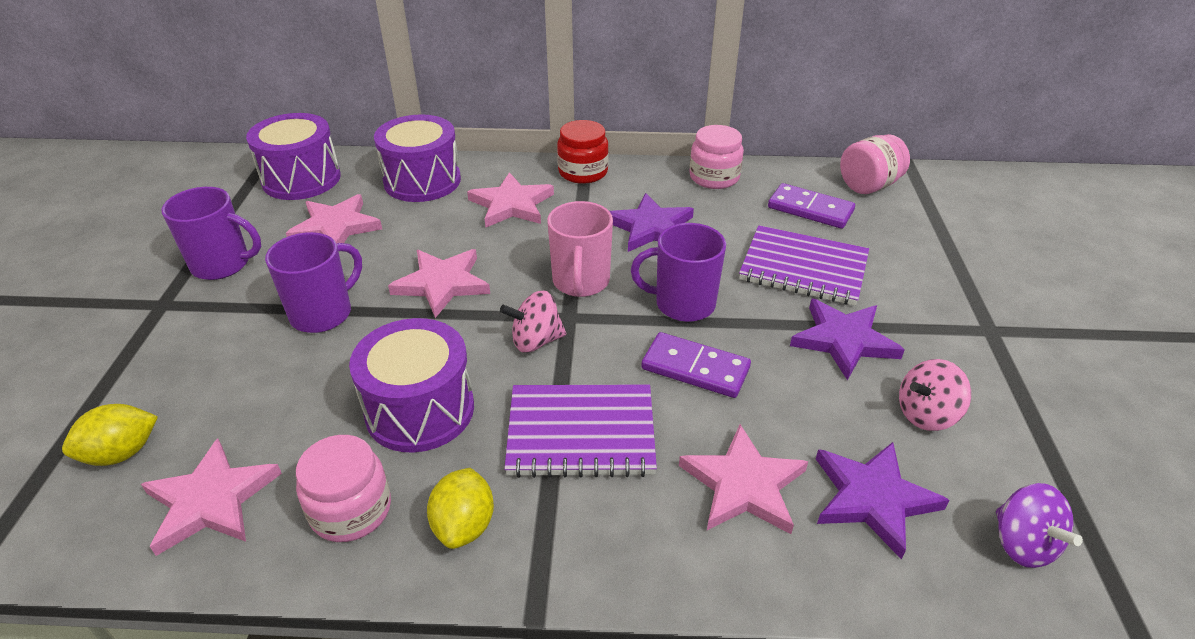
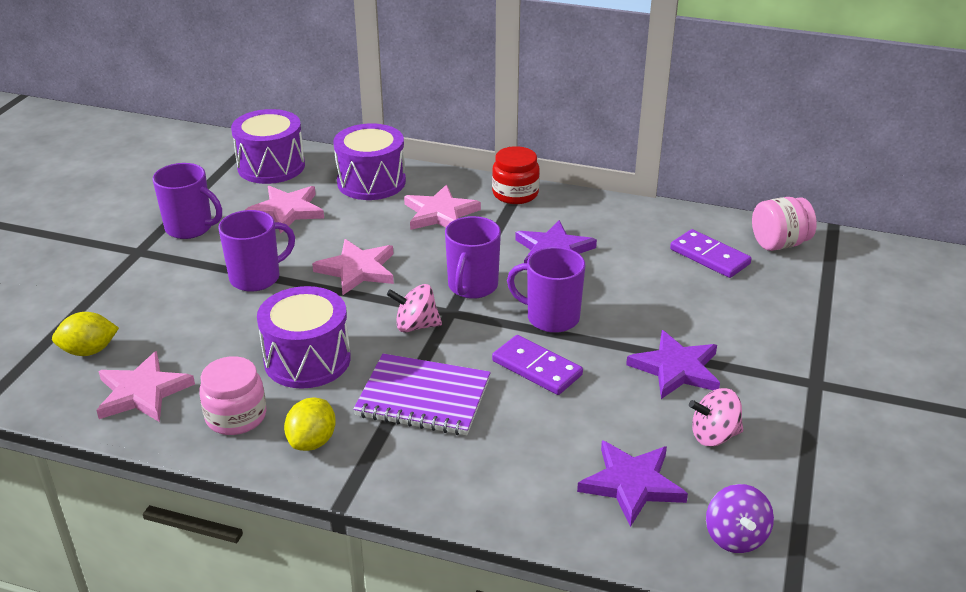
camera: 15 degrees right, 5 degrees down
(581, 282) = (472, 286): pink mug -> purple mug
(714, 177) = (634, 215): pink jar -> none
(743, 485) = (533, 456): pink star -> none
(803, 268) = (673, 306): purple notebook -> none

